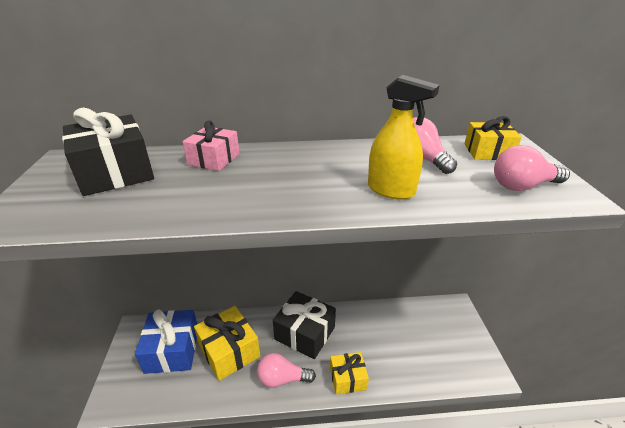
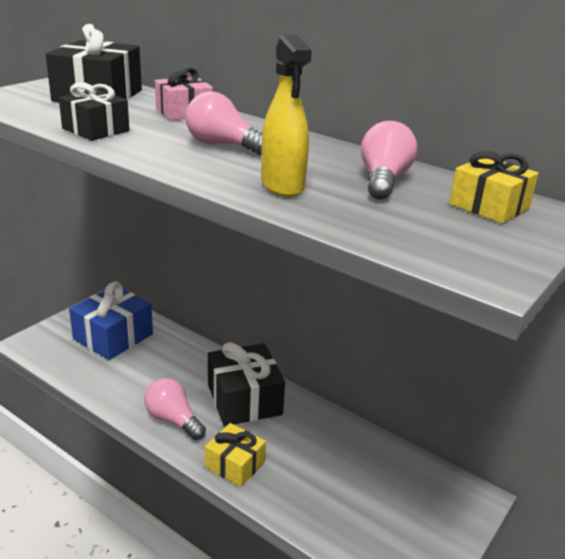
camera: 40 degrees right, 5 degrees down
(182, 207) = (96, 130): none -> black gift
(229, 351) = (156, 367): yellow gift -> none
(522, 186) = (442, 241): pink light bulb -> pink light bulb (222, 145)

